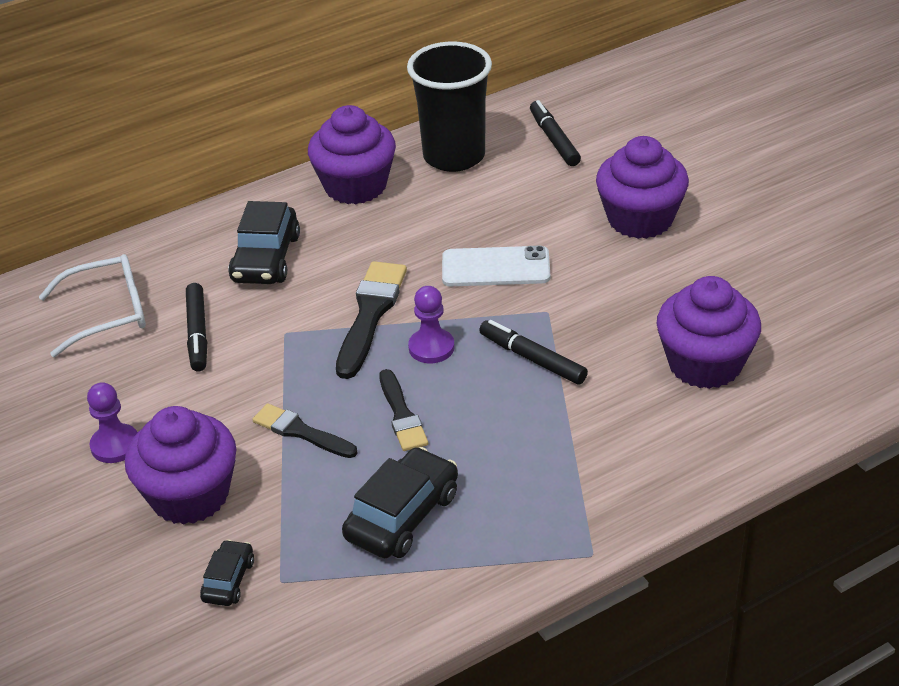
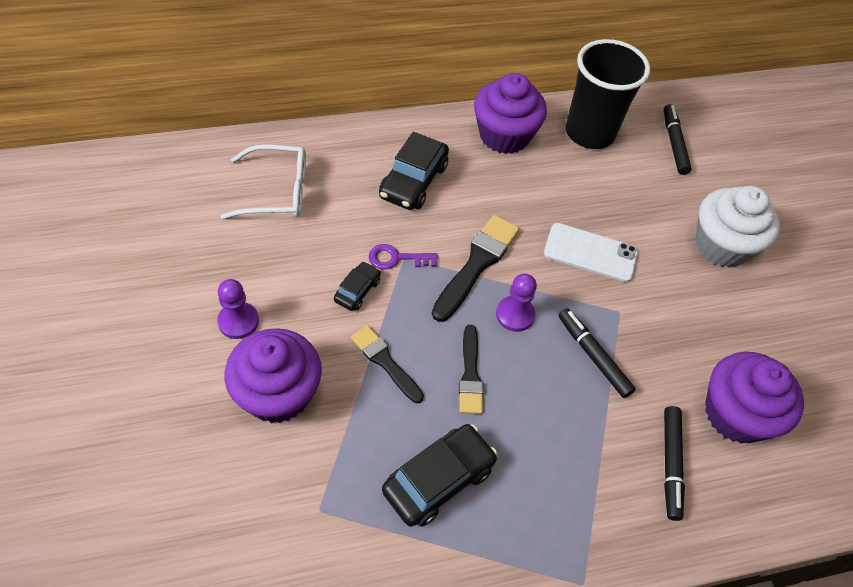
camera: 10 degrees right, 15 degrees up
(198, 333) = (338, 235): black marker -> black marker (670, 464)
(228, 580) = (278, 493): black car -> black car (357, 290)
(275, 335) = (396, 258): none -> purple key
(640, 219) = (722, 245): purple cupcake -> white cupcake

